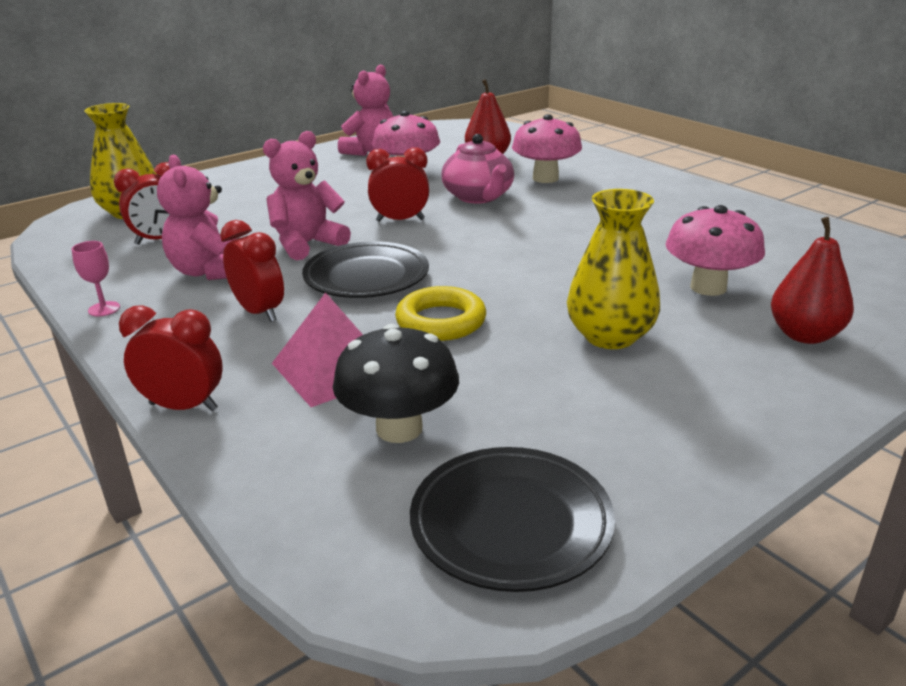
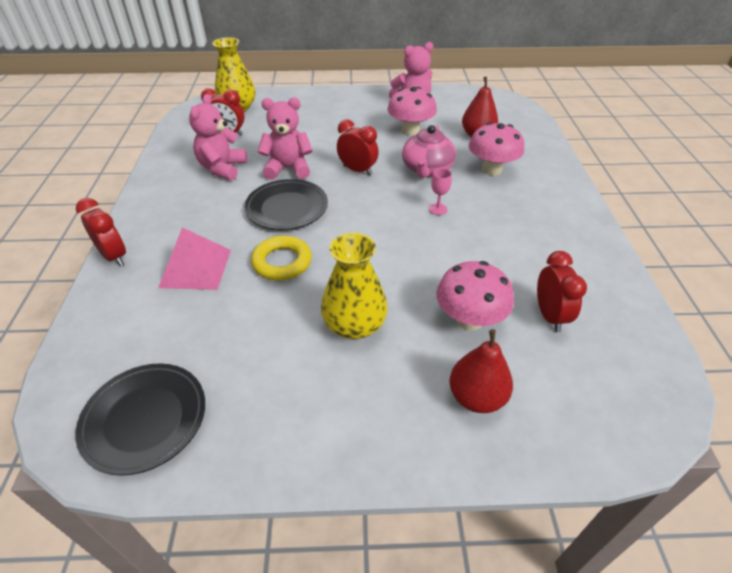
camera: 35 degrees right, 15 degrees up
(104, 309) = (154, 174): pink goblet -> pink goblet (437, 209)
(259, 312) = (210, 209): red clock -> red clock (549, 316)
(399, 428) = (175, 326): black mushroom -> none

